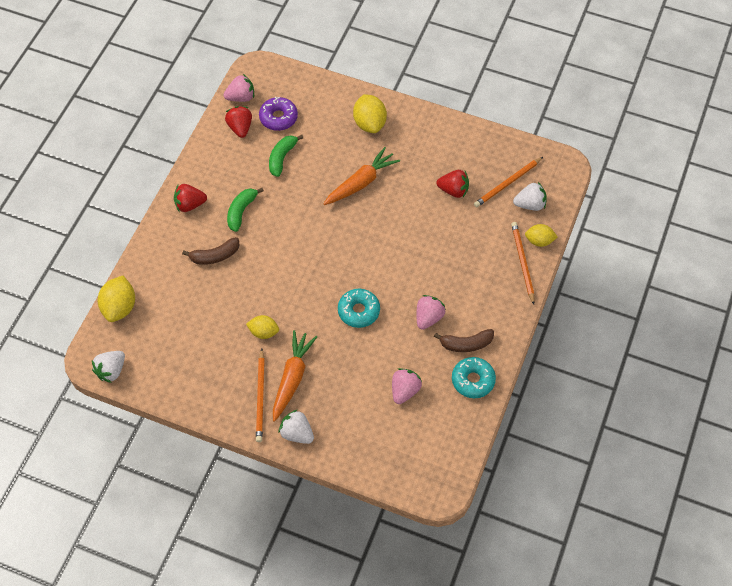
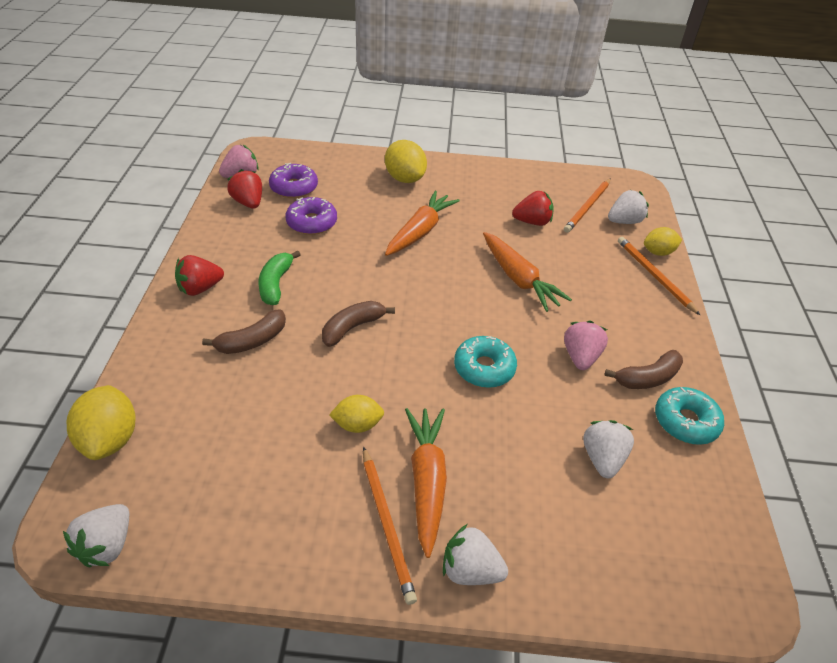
camera: 20 degrees left, 15 degrees down
(282, 158) = (312, 222): green banana -> purple donut
(283, 260) = (352, 327): none -> brown banana
(404, 390) = (602, 458): pink strawberry -> white strawberry
(416, 243) = (519, 279): none -> orange carrot

